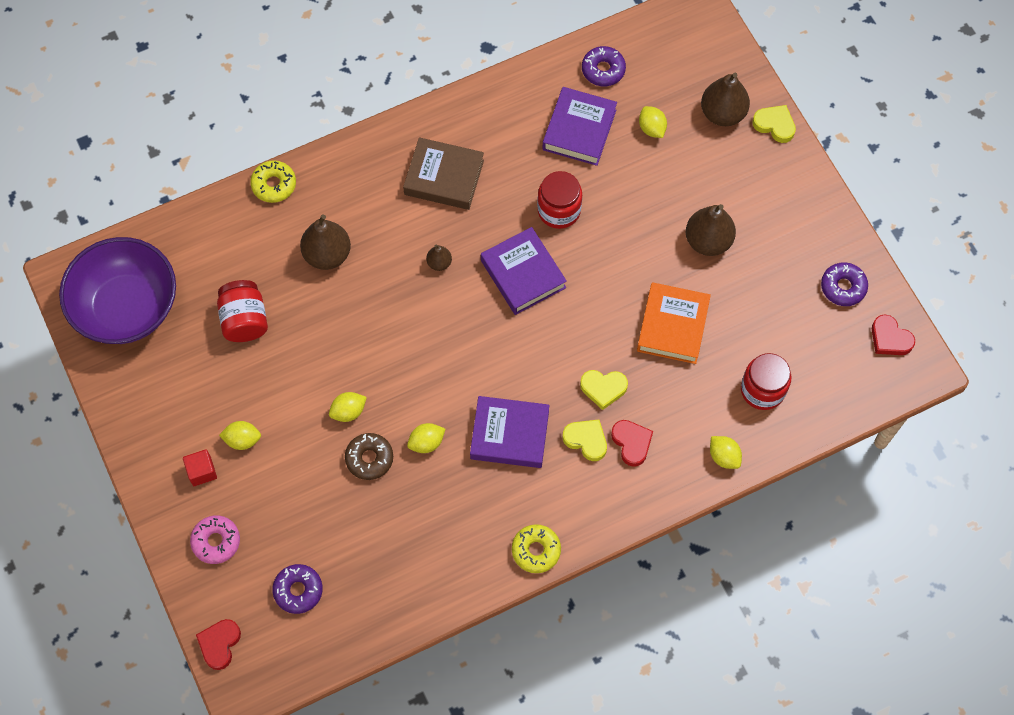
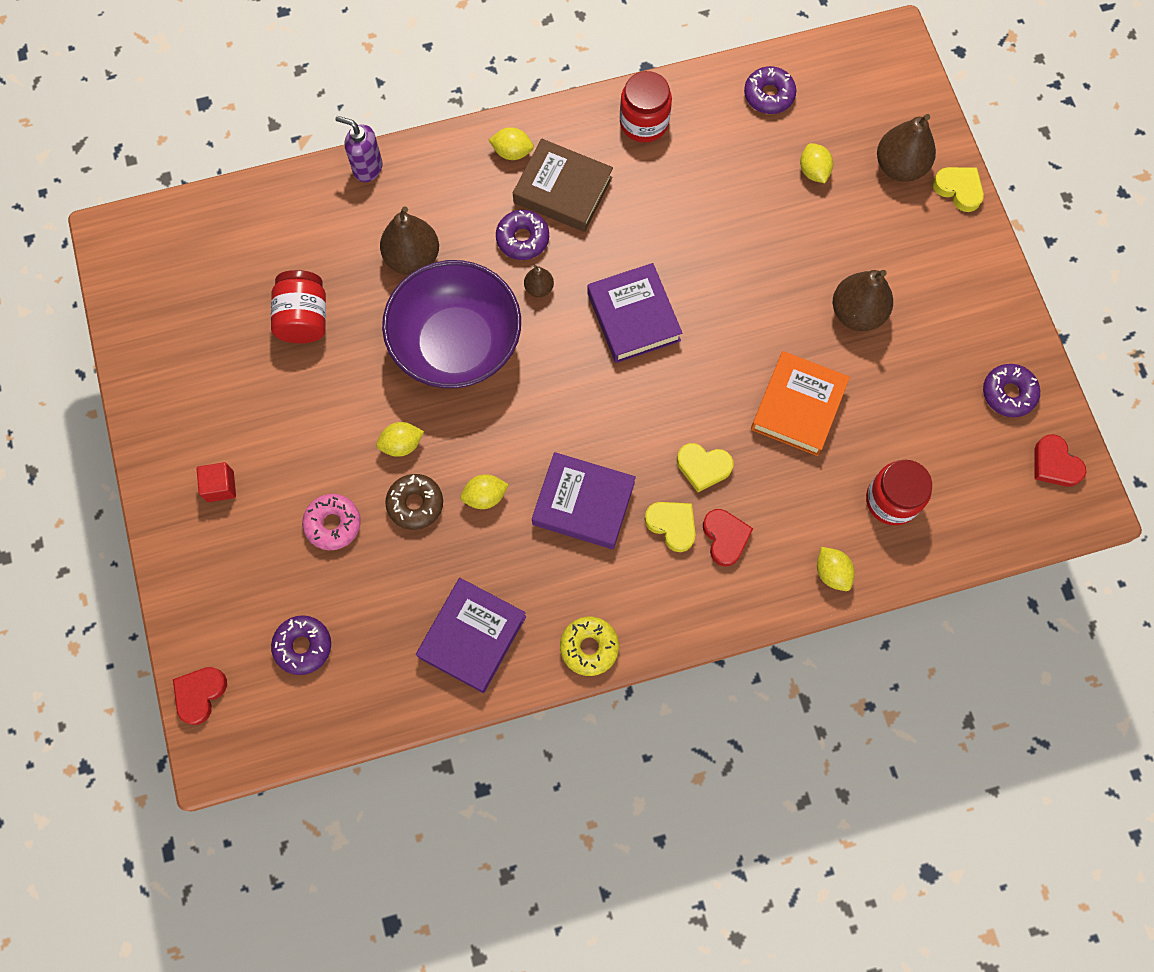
camera: 10 degrees right, 5 degrees up
(127, 307) = (174, 282): purple bowl -> purple bowl (456, 344)
(216, 541) = (220, 571): pink donut -> pink donut (333, 524)
(242, 440) = (274, 457): yellow lemon -> yellow lemon (512, 152)
(274, 185) = (367, 168): yellow donut -> purple soap dispenser
(417, 223) = (522, 239): none -> purple donut
(559, 210) = (688, 249): red jar -> red jar (644, 122)
(579, 130) = (729, 160): purple book -> purple book (472, 637)

